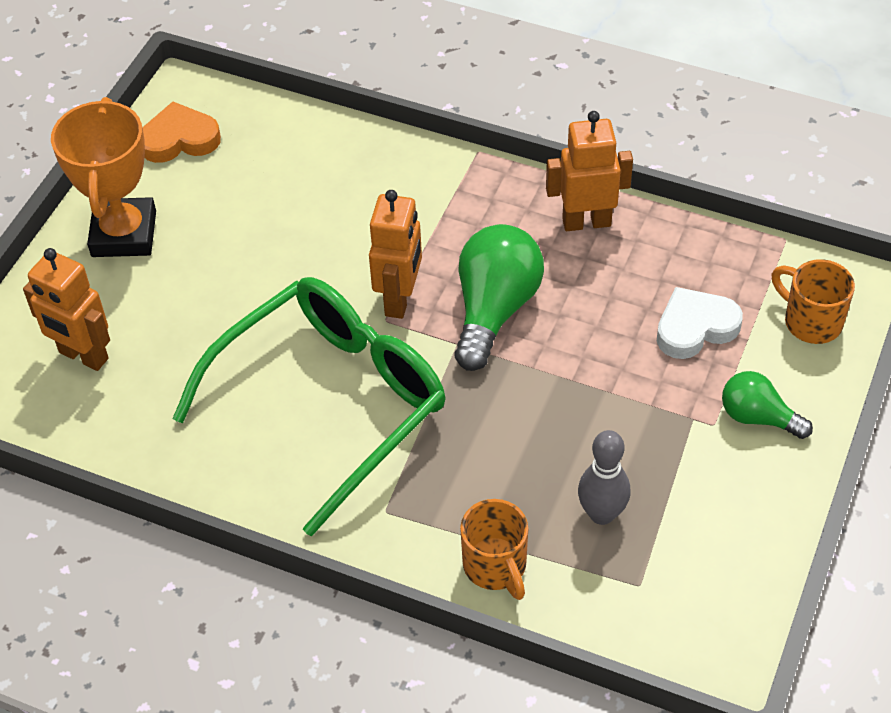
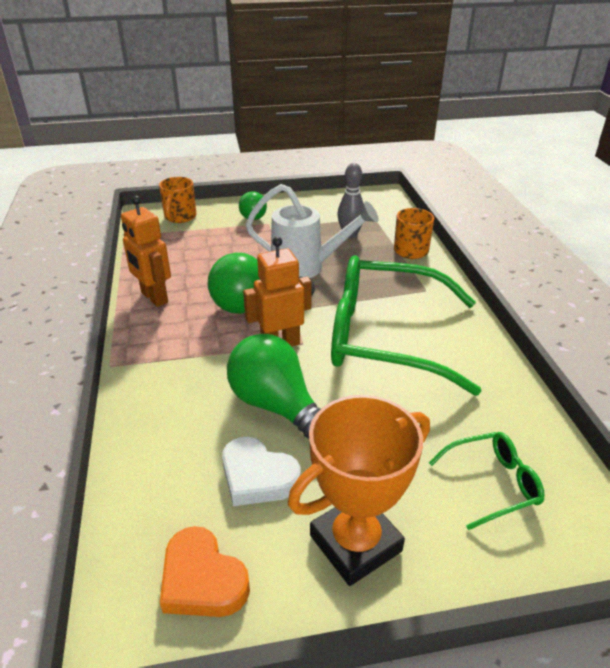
camera: 125 degrees left, 15 degrees down
(83, 356) = (492, 483): orange robot -> green glasses
(308, 253) = (276, 406): none -> green light bulb
(544, 406) = (306, 267): none -> white watering can
(695, 327) = (211, 243): white heart -> white heart (258, 477)

